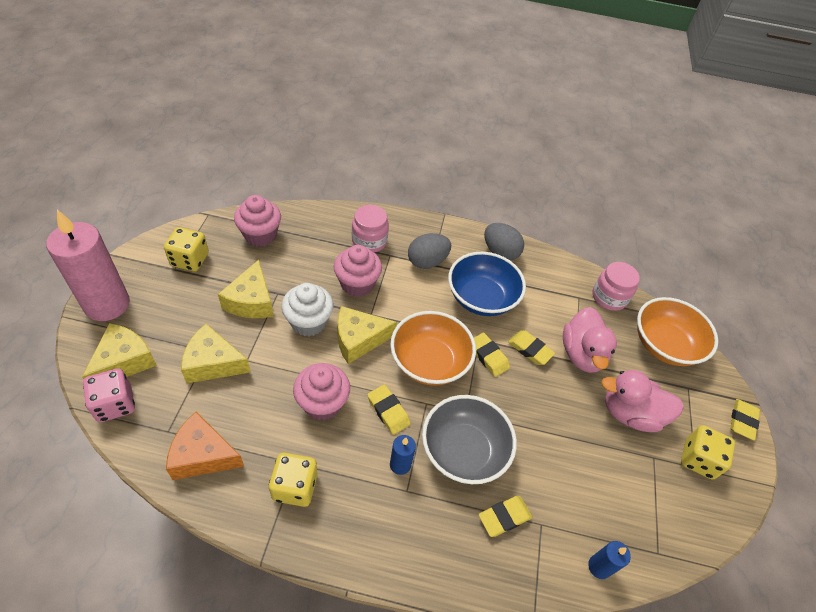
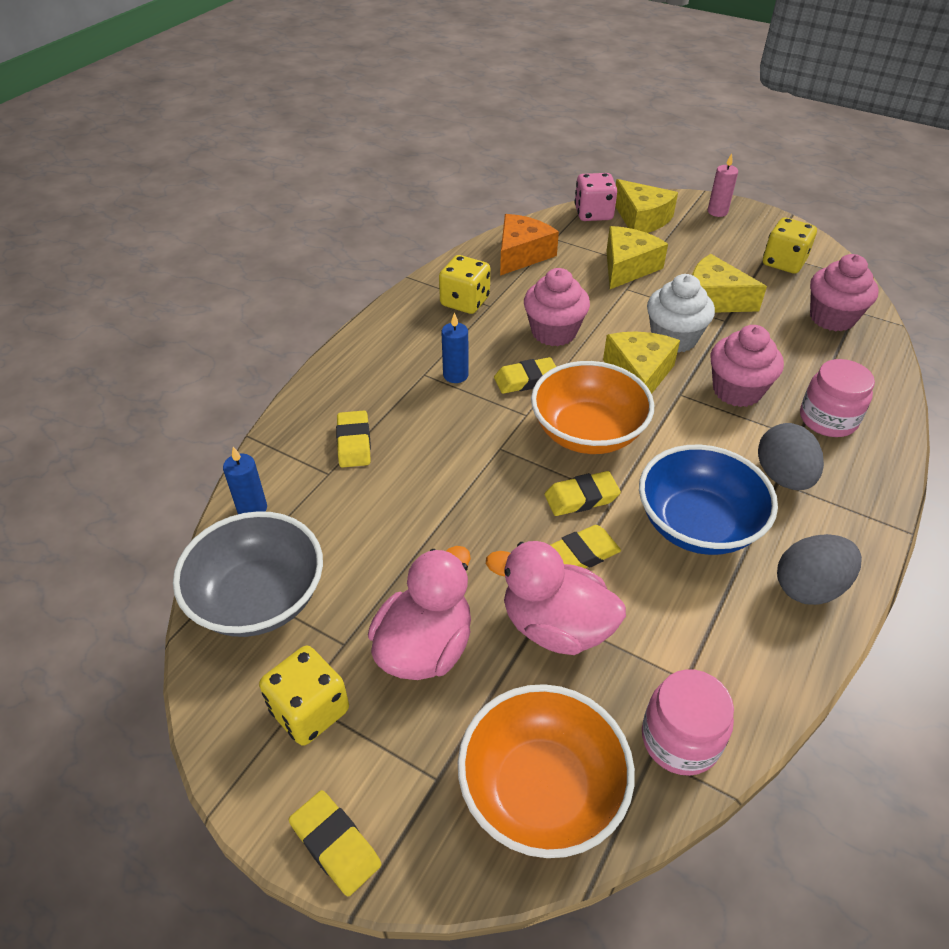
camera: 115 degrees right, 5 degrees down
(107, 304) = (717, 212): pink candle -> pink candle, size x0.44
(463, 451) = (449, 431): grey bowl -> grey bowl (259, 598)

